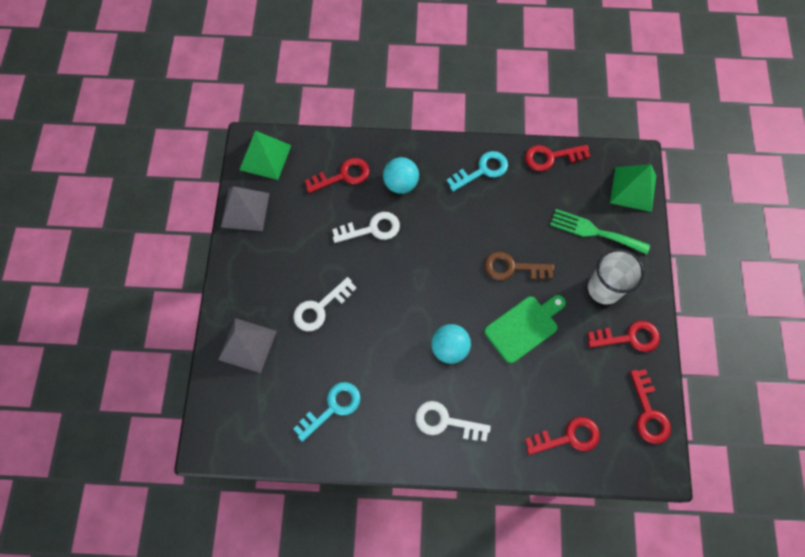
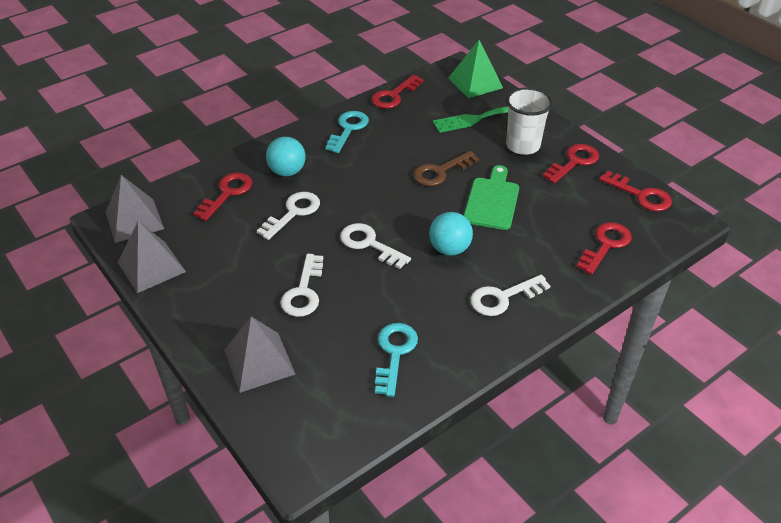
camera: 40 degrees left, 25 degrees down
(265, 157) = (134, 220): green pyramid -> grey pyramid
(398, 299) = (369, 244): none -> white key

